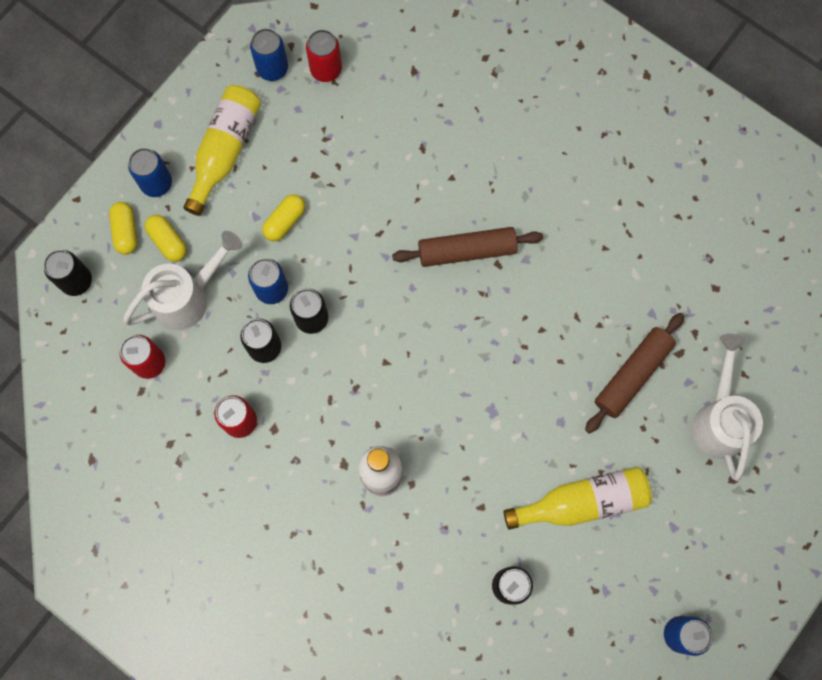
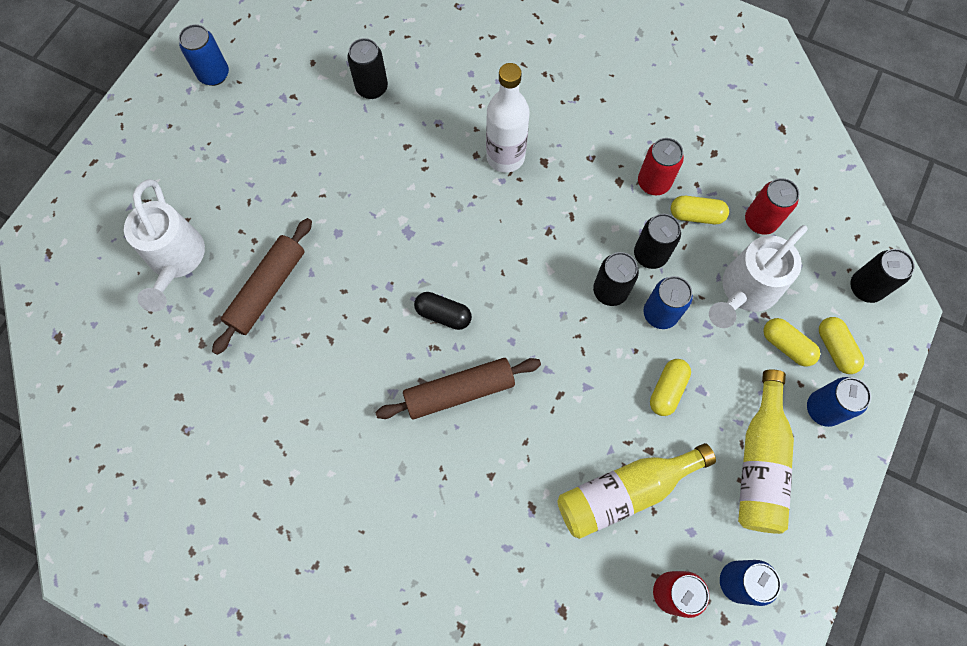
camera: 170 degrees right, 5 degrees down
(209, 379) = (696, 215): none -> yellow capsule
(470, 322) = (443, 314): none -> black capsule
(582, 502) = (310, 165): yellow bottle -> yellow bottle (625, 492)

